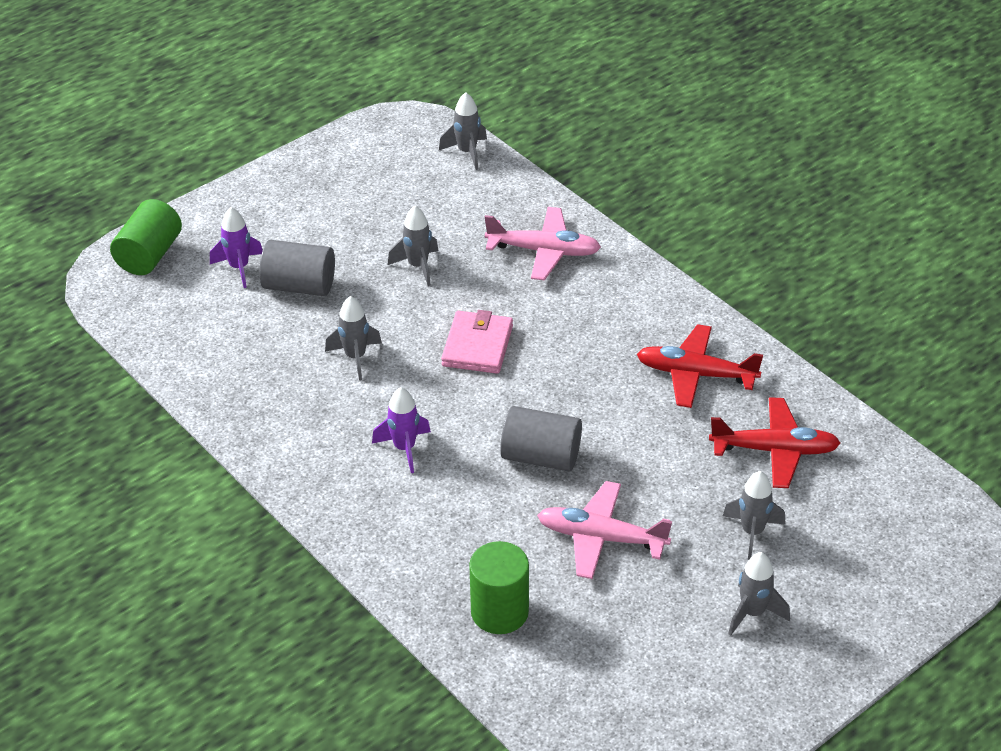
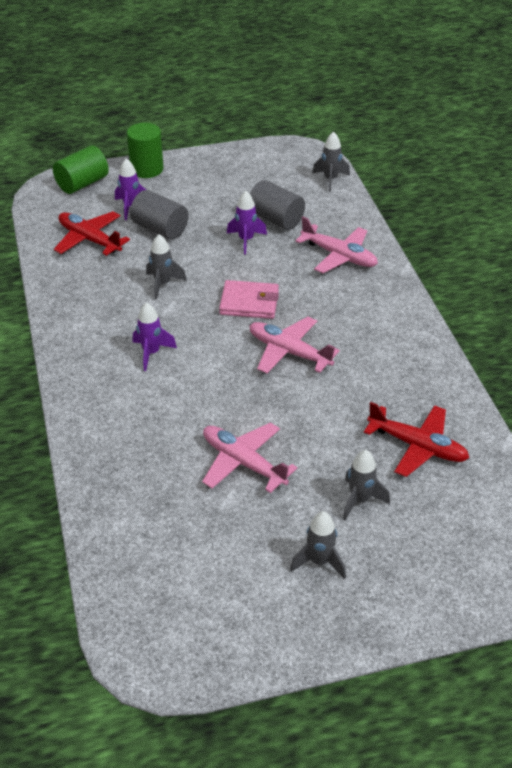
camera: 25 degrees right, 0 degrees up
(418, 266) = (246, 240): grey rocket -> purple rocket
(477, 346) = (249, 302): pink wallet -> pink wallet turned 60 degrees clockwise
(499, 612) = (134, 487): green cylinder -> green cylinder (147, 169)
(541, 456) = (240, 390): grey cylinder -> grey cylinder (276, 219)
(564, 391) = (288, 352): none -> pink plane
(695, 374) = (392, 372): red plane -> red plane (89, 239)

